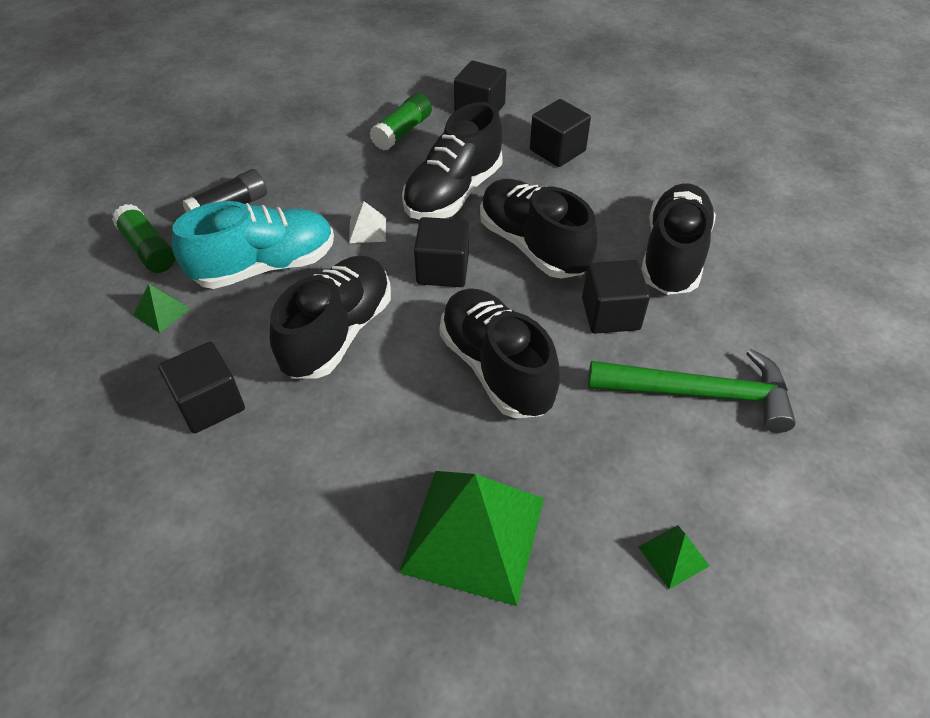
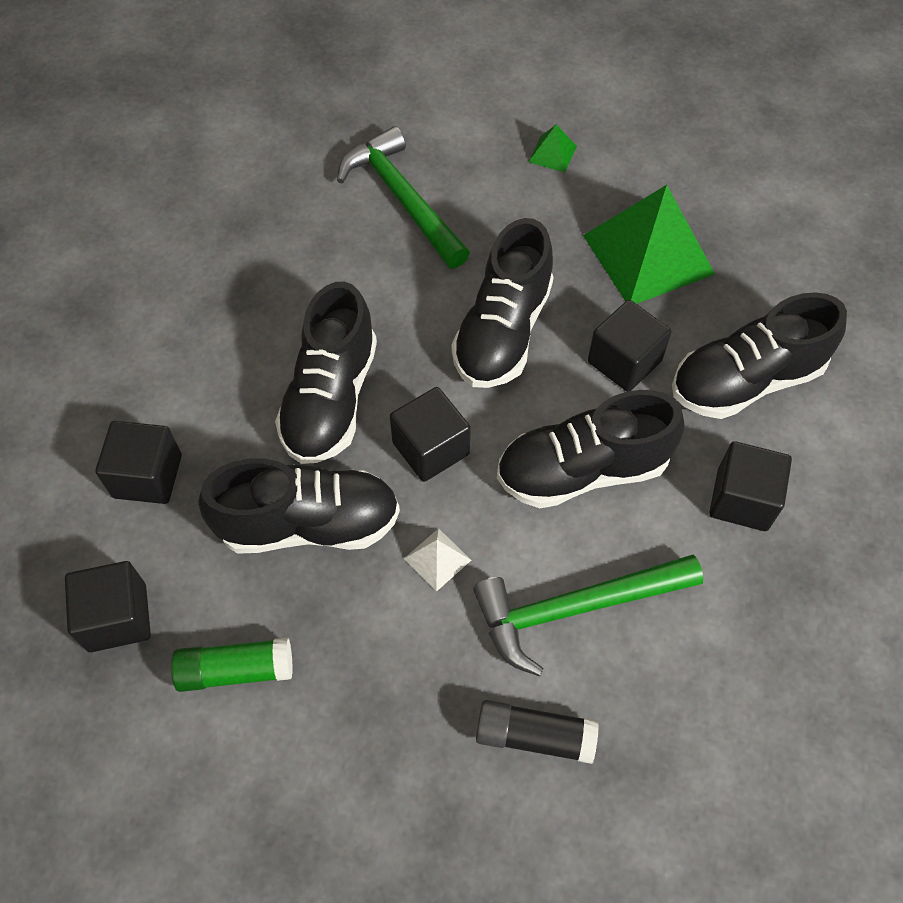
camera: 130 degrees left, 10 degrees up
(148, 249) = (666, 755): green glue stick -> none
(161, 312) = (713, 644): green pyramid -> none
(265, 266) = (573, 608): turquoise shoe -> green hammer
(610, 314) = (368, 293): black cube -> black cube (624, 361)
(672, 256) = (251, 288): black shoe -> black shoe (746, 381)

